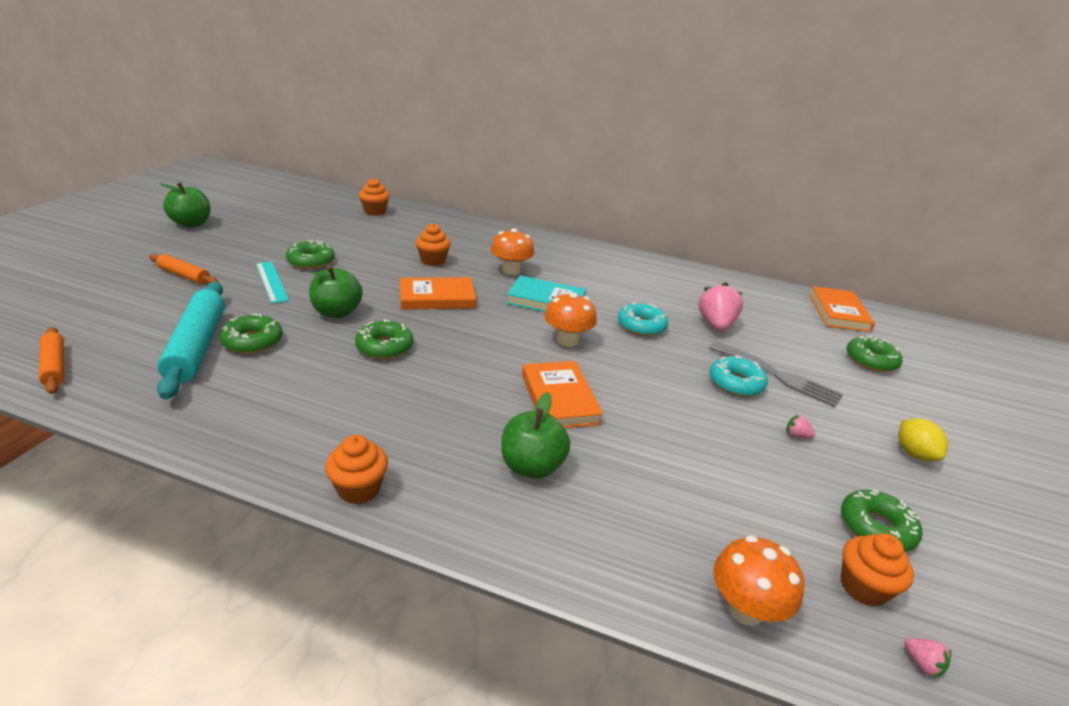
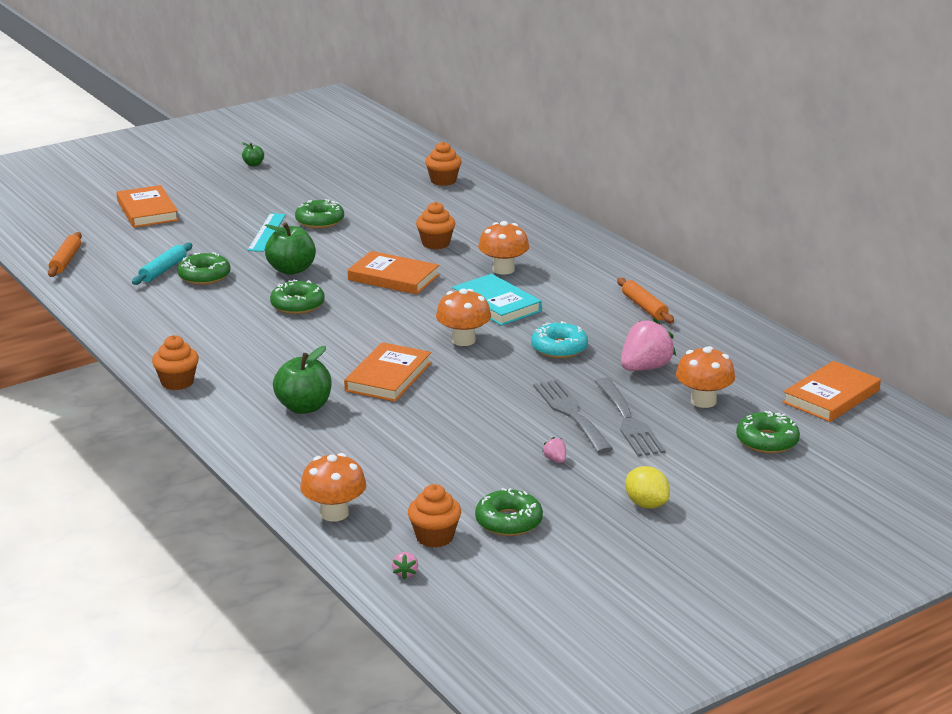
camera: 40 degrees right, 5 degrees down
(116, 286) = (147, 211): none -> orange book
(184, 275) = (203, 212): orange rolling pin -> orange rolling pin (644, 307)
(191, 224) = (253, 164): green apple -> green apple, size x0.50
(197, 346) = (163, 270): turquoise rolling pin -> turquoise rolling pin, size x0.55
(736, 383) = (571, 413): turquoise donut -> grey fork
(788, 340) = (703, 401): none -> orange mushroom
(914, 453) = (646, 504): yellow lemon -> yellow lemon turned 60 degrees counterclockwise

